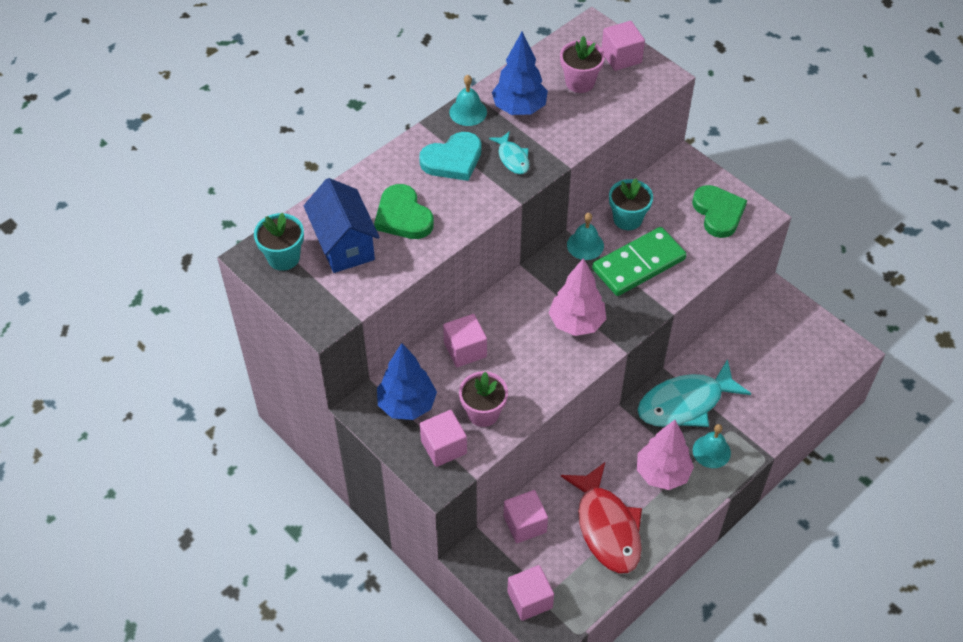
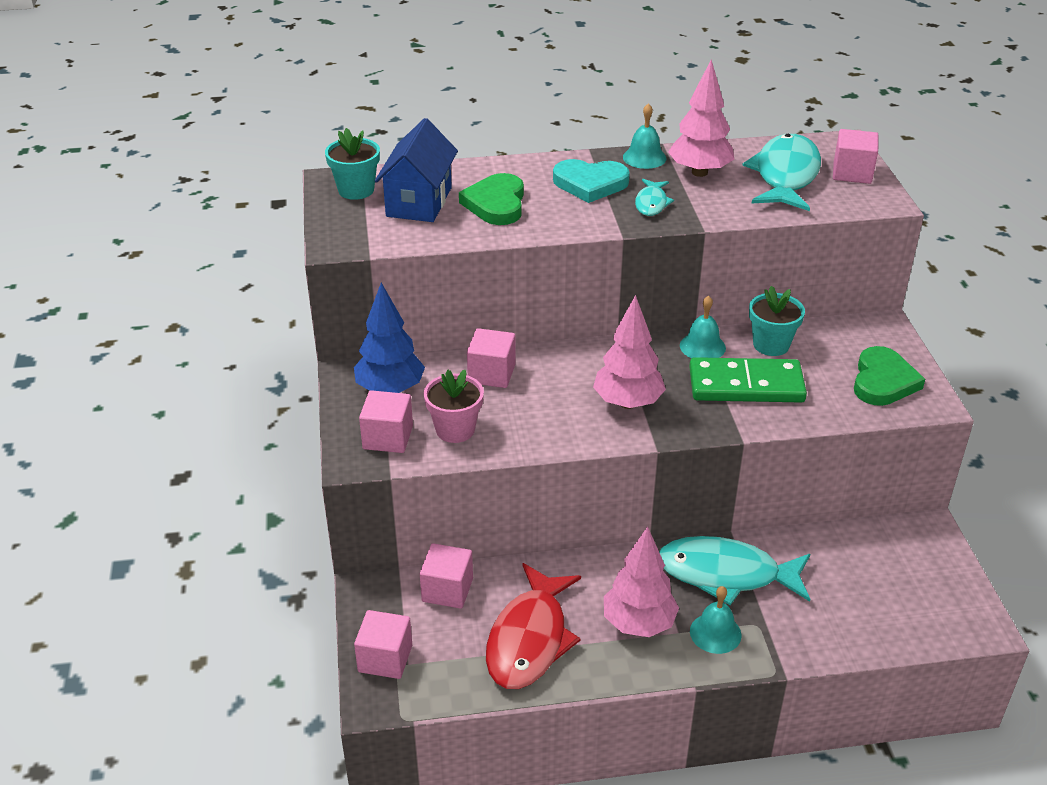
camera: 35 degrees right, 15 degrees down
(519, 108) = (699, 172): blue tree -> pink tree
(580, 82) = (785, 175): pink flower pot -> turquoise fish

